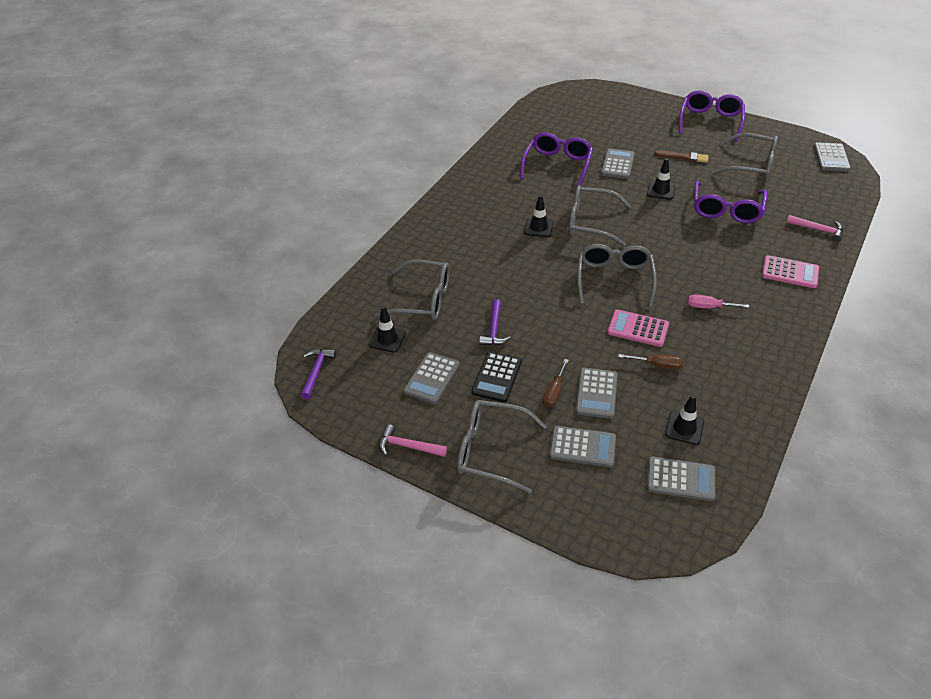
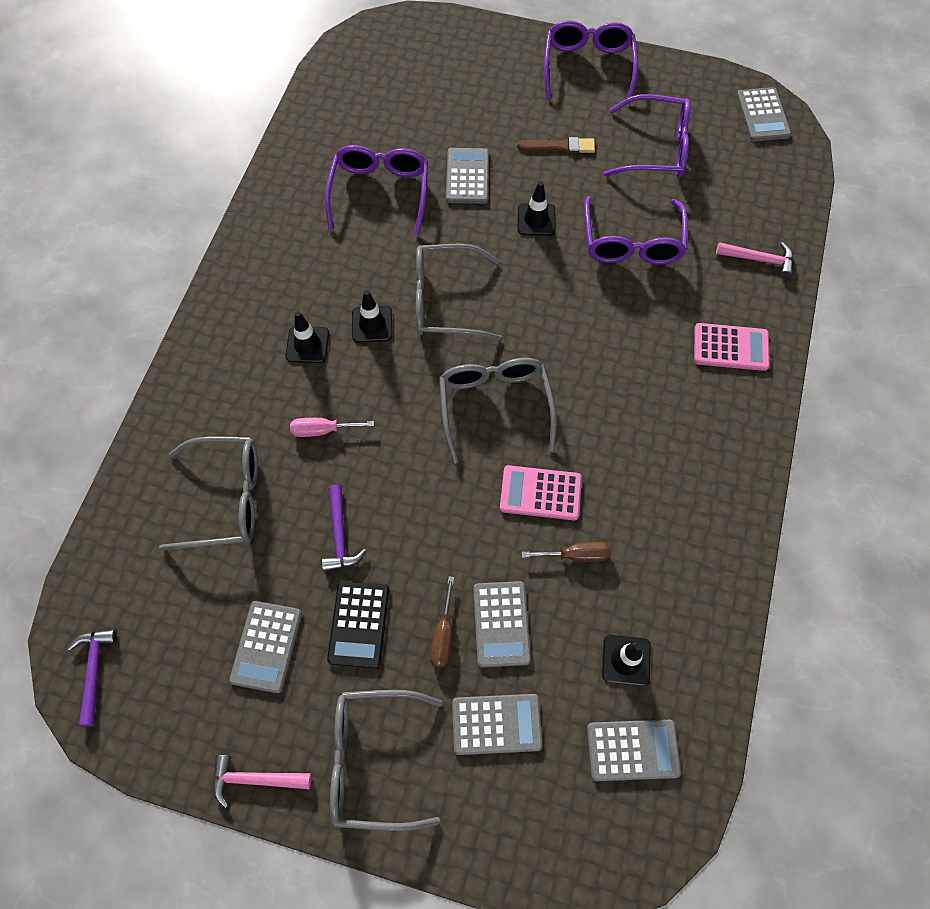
camera: 15 degrees left, 20 degrees up
(387, 339) = (188, 586): black traffic cone -> black traffic cone (307, 345)
(709, 307) = (631, 433): pink screwdriver -> pink screwdriver (322, 430)
(751, 165) = (655, 148): grey glasses -> purple glasses

